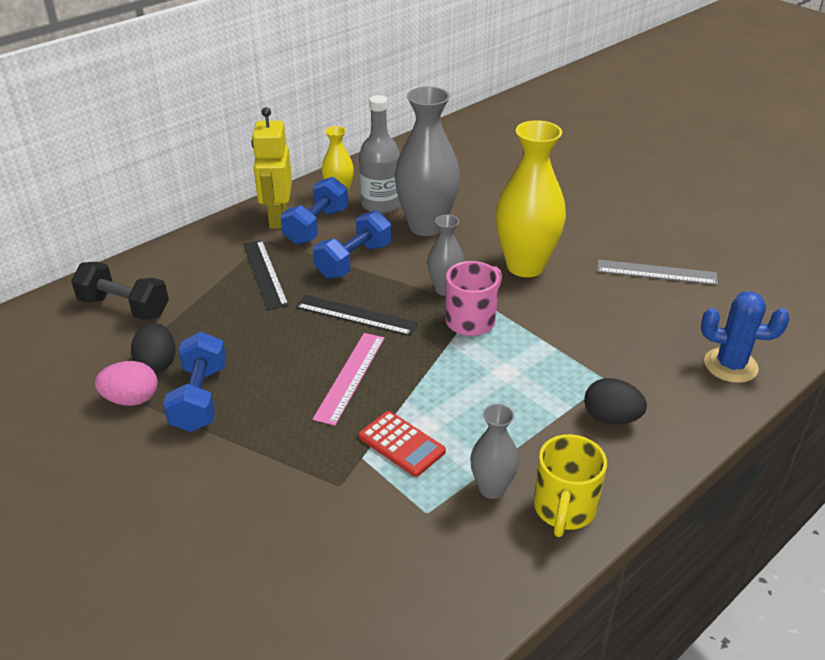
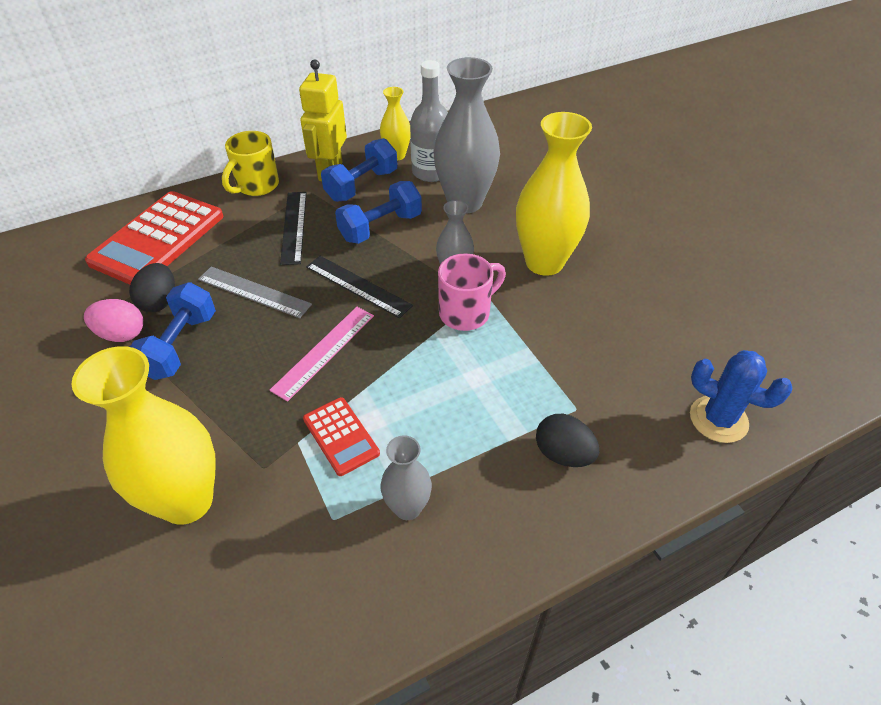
camera: 15 degrees right, 10 degrees up
(124, 307) = (158, 239): black dumbbell -> red calculator
(277, 527) = (187, 501): none -> yellow vase
(564, 509) = (470, 550): yellow mug -> yellow mug (256, 186)
(656, 272) = (679, 294): grey ruler -> grey ruler (254, 292)

